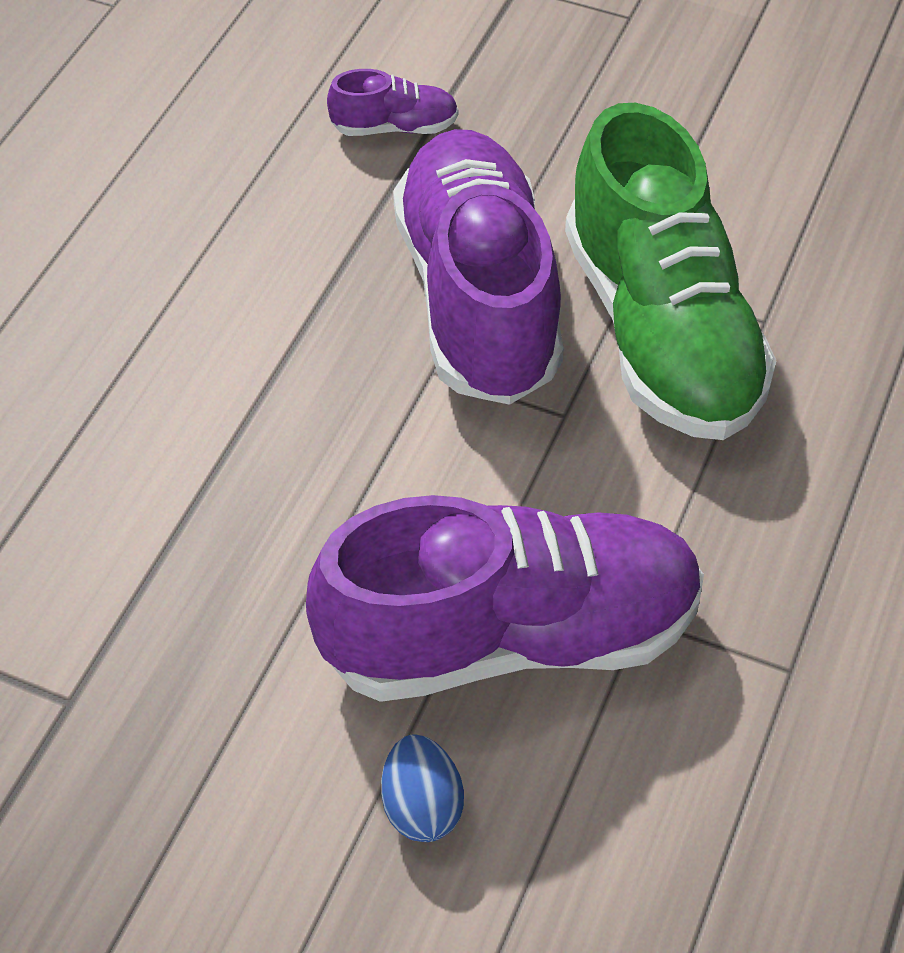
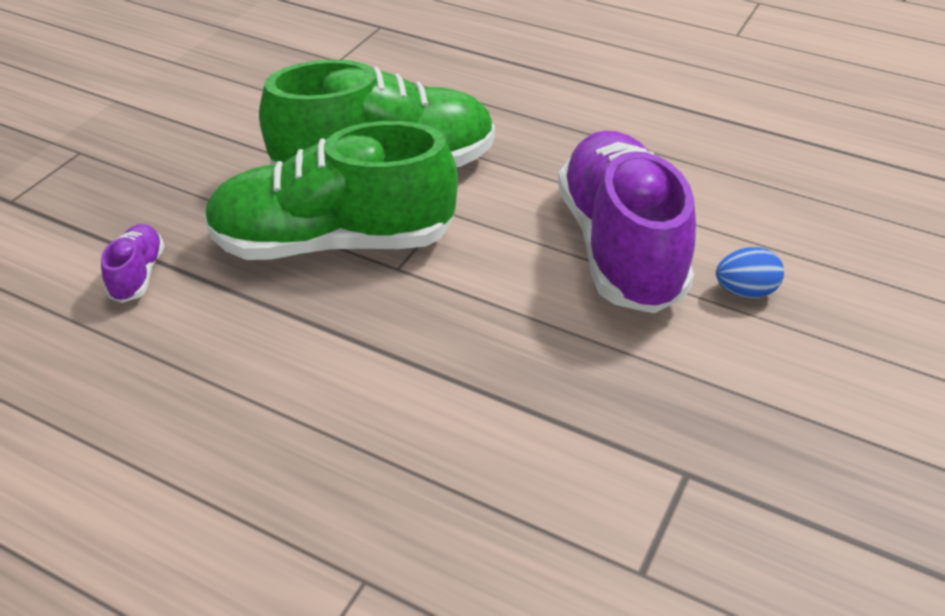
camera: 85 degrees left, 10 degrees down
(478, 297) = (333, 242): purple shoe -> green shoe

